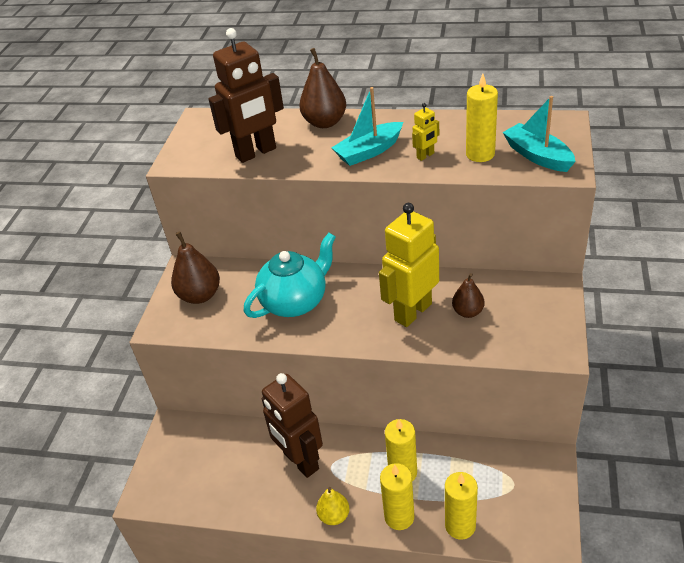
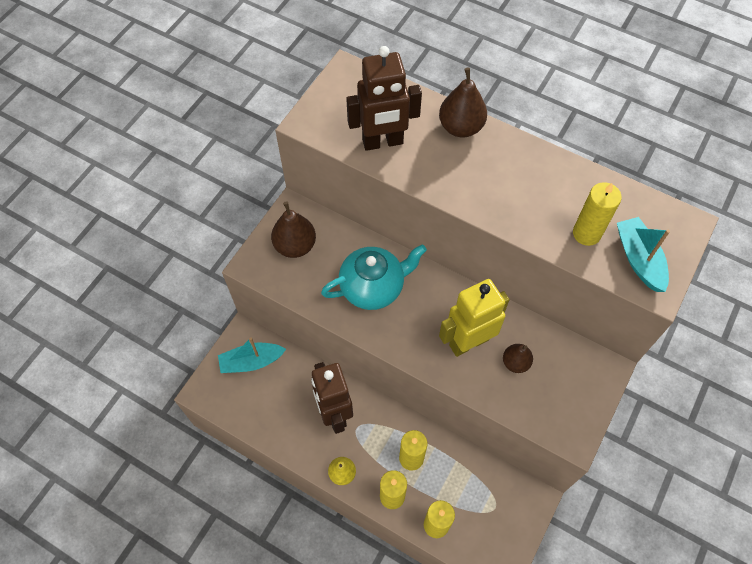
camera: 15 degrees right, 20 degrees up
(369, 151) = (486, 185): turquoise boat -> turquoise boat (251, 361)
(425, 156) = (535, 213): yellow robot -> none

